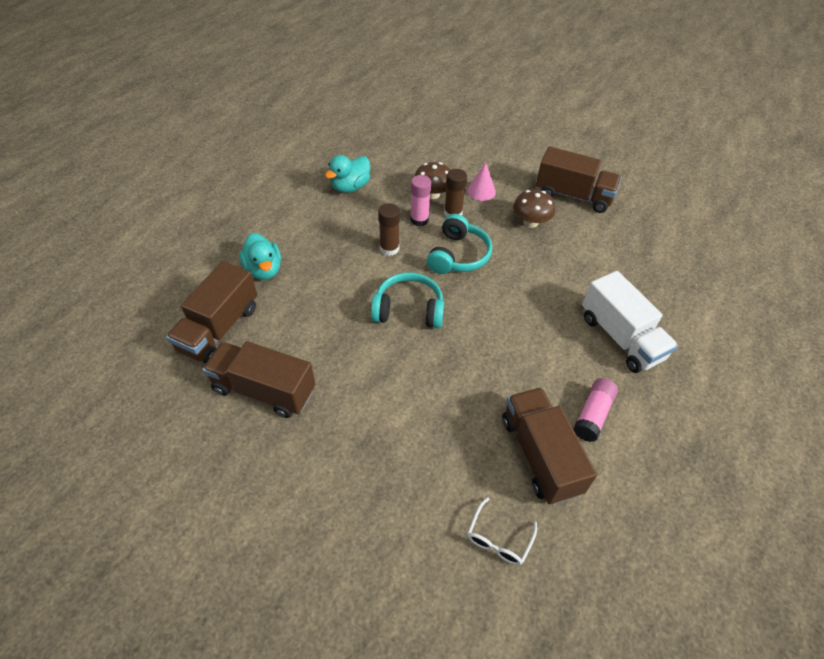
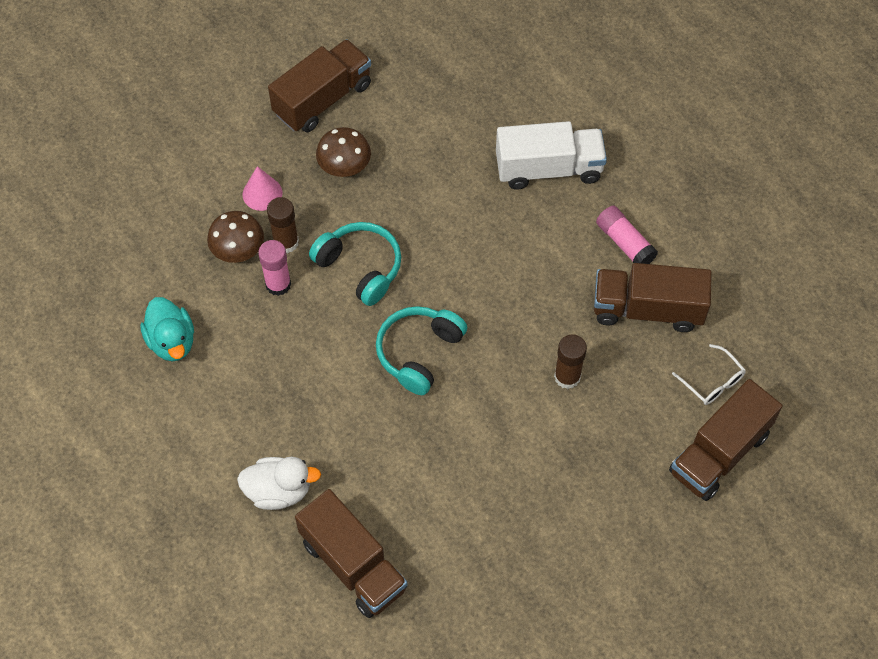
camera: 65 degrees left, 10 degrees up
(264, 270) = (279, 491): turquoise duck -> white duck
(264, 390) = (465, 537): brown truck -> brown truck (719, 453)
(389, 248) = (312, 337): brown glue stick -> brown glue stick (567, 377)

